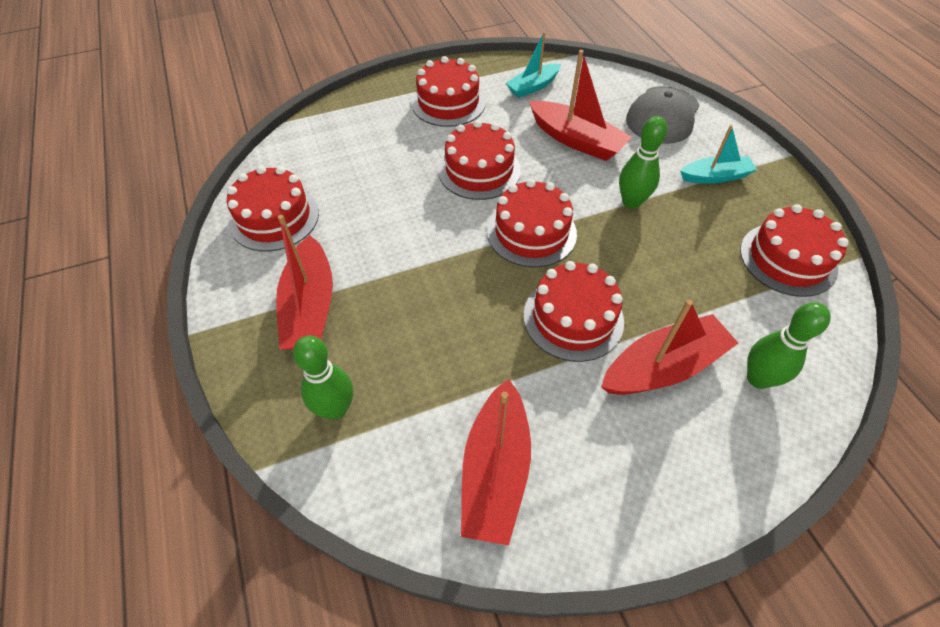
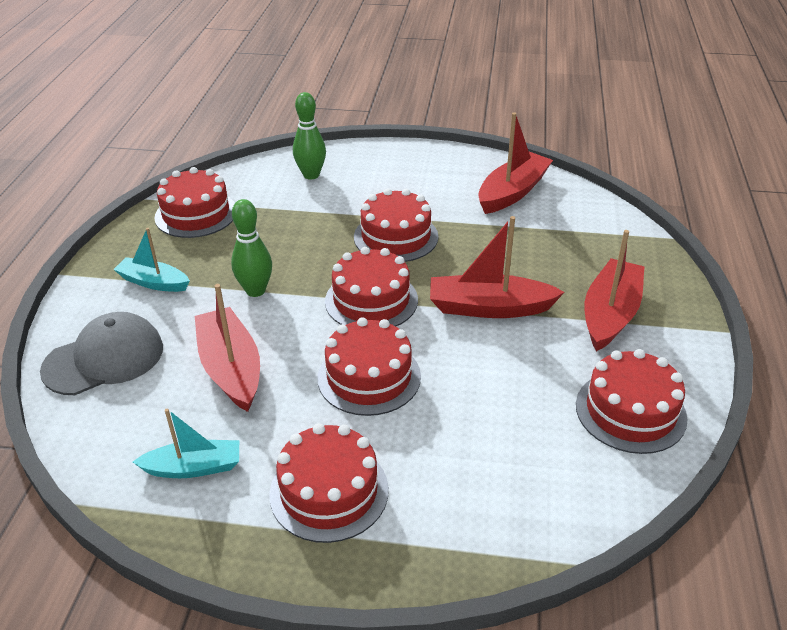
camera: 150 degrees left, 15 degrees down
(335, 409) = (607, 247): green bowling pin -> none
(663, 367) = (362, 197): red boat -> red boat (489, 308)

